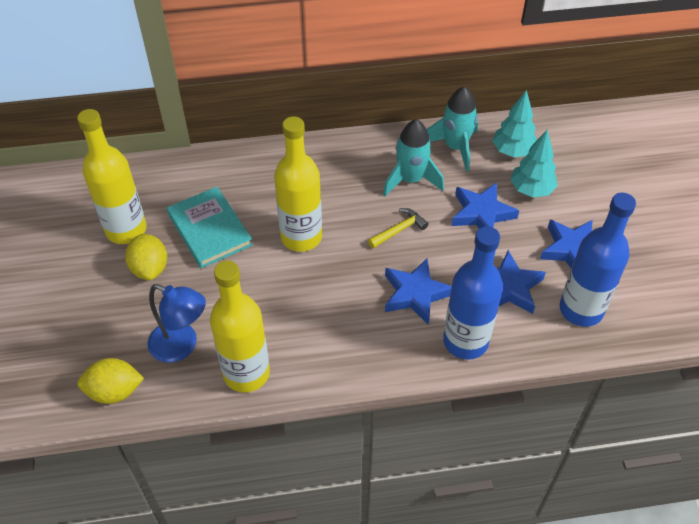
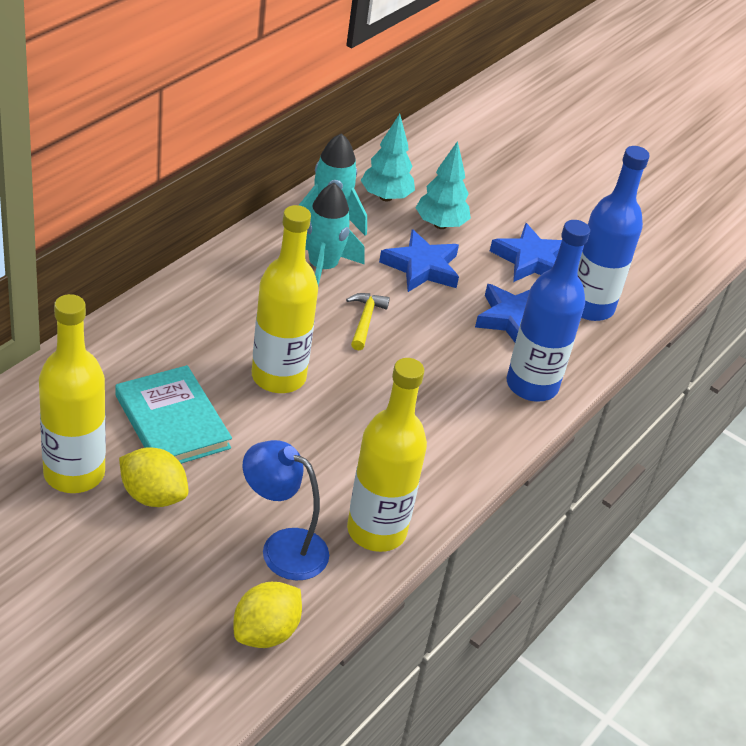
camera: 50 degrees left, 10 degrees down
(181, 346) = (282, 547): blue lamp -> blue lamp turned 135 degrees counterclockwise
(210, 230) = (172, 422): turquoise book -> turquoise book turned 45 degrees clockwise
(415, 294) = (445, 369): blue star -> none

